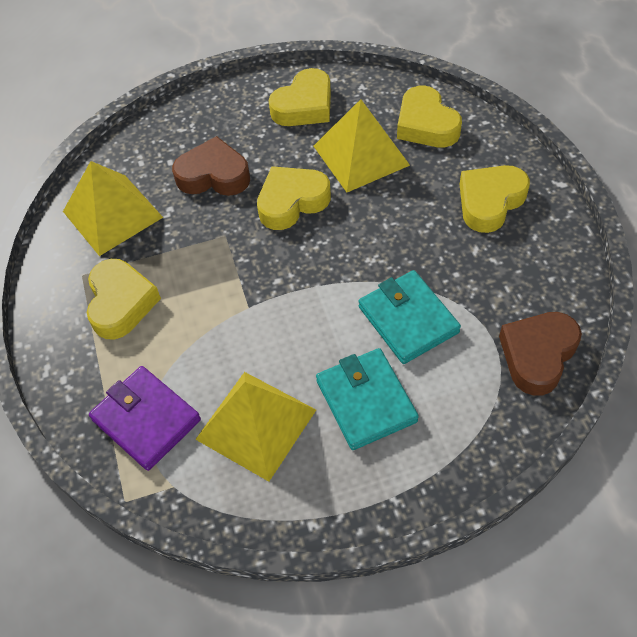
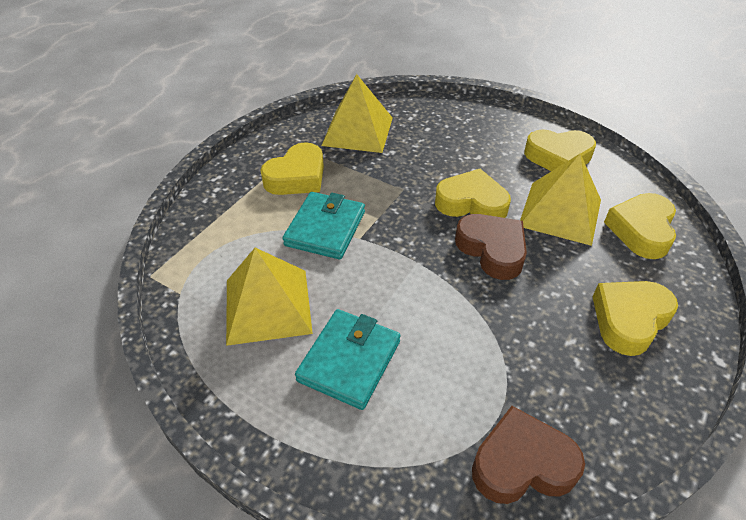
camera: 45 degrees right, 10 degrees down
(146, 420) = (220, 245): purple wallet -> none
(213, 175) = (443, 153): brown heart -> brown heart (492, 250)
(408, 319) = (451, 339): turquoise wallet -> turquoise wallet (325, 228)
(490, 202) = (629, 320): yellow heart -> yellow heart turned 45 degrees counterclockwise

